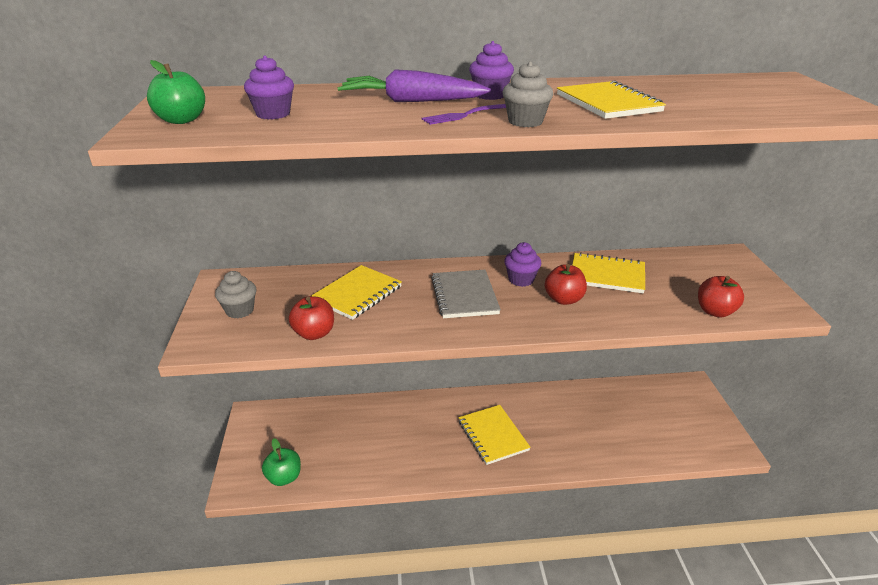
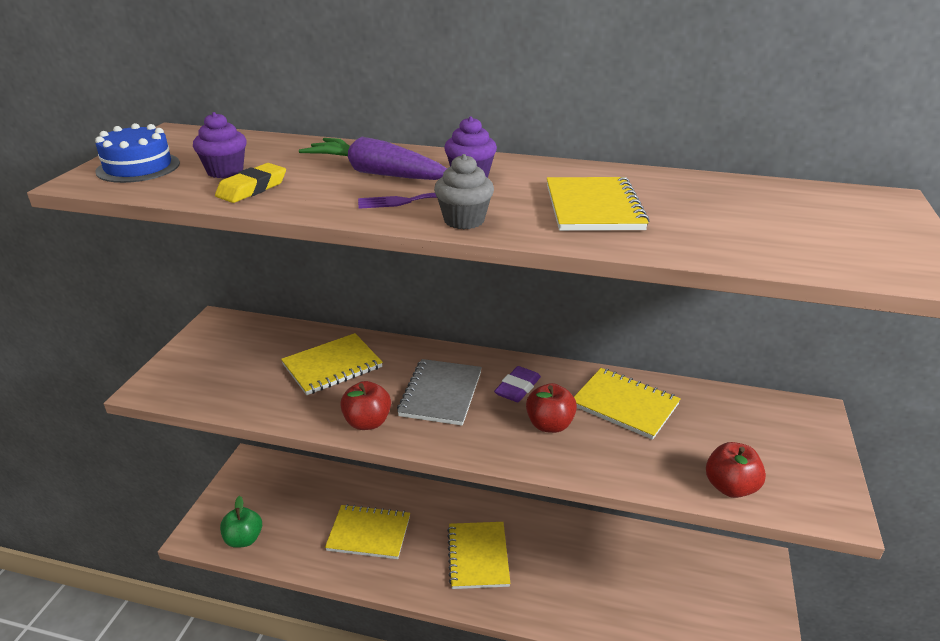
camera: 20 degrees right, 0 degrees up
(181, 120) = (138, 167): green apple -> blue cake
(239, 310) = (211, 359): grey cupcake -> none
(314, 333) = (260, 402): red apple -> red apple (367, 422)
(316, 122) = (252, 188): none -> yellow eraser
(394, 443) = (369, 533): none -> yellow notebook
(521, 280) = (517, 388): purple cupcake -> purple eraser

